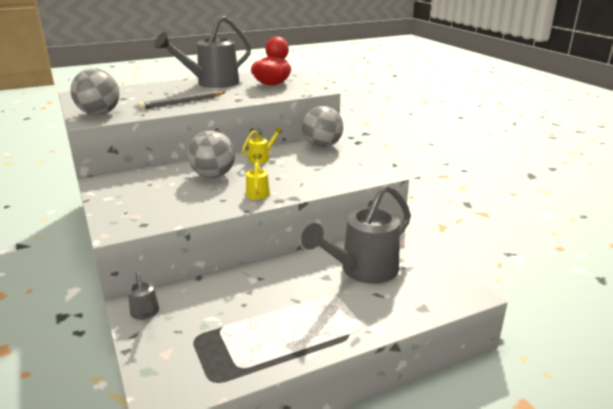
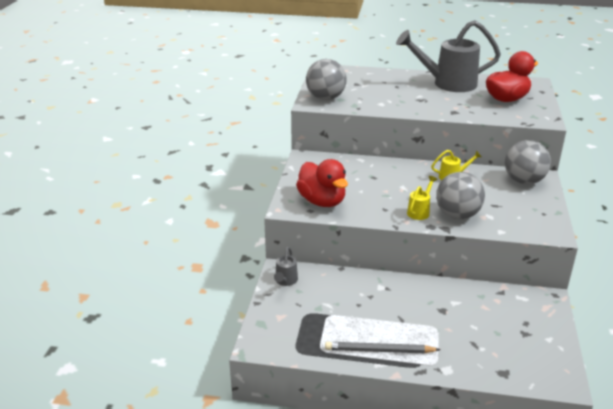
camera: 35 degrees right, 5 degrees up
(151, 212) = (322, 201): none -> red duck
(182, 102) = (401, 102): grey pencil -> grey pencil (379, 350)
(213, 175) = (395, 182): grey ball -> grey ball (457, 215)
(362, 271) = (479, 318): grey watering can -> none

